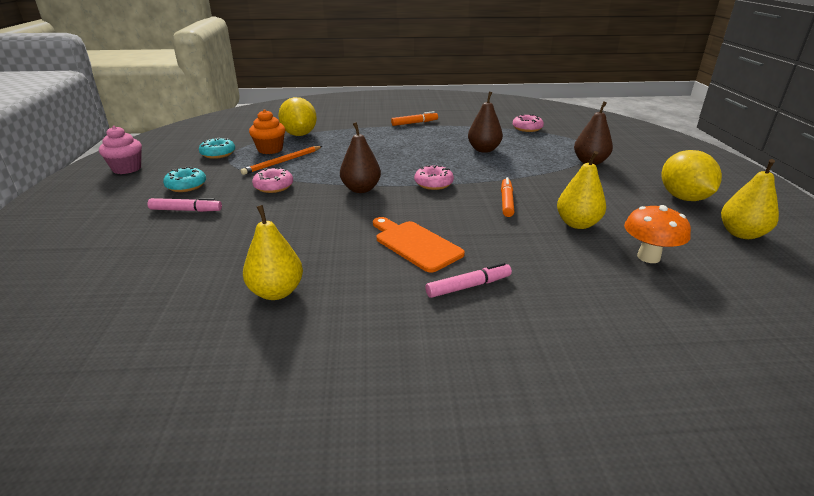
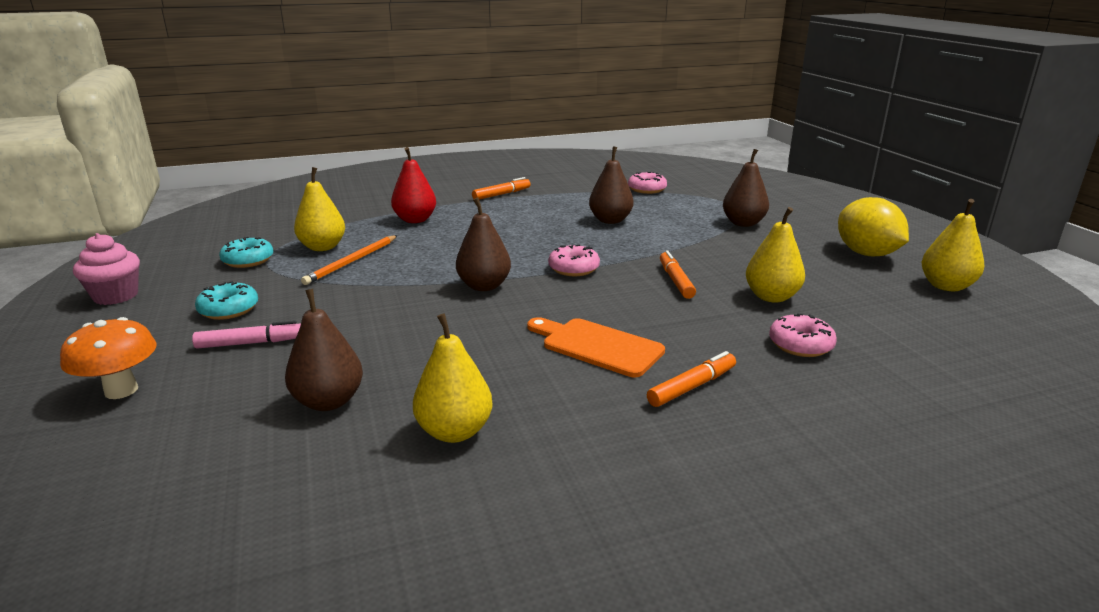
camera: 15 degrees left, 5 degrees down
(209, 257) = (329, 401): none -> brown pear
(270, 149) = (323, 247): orange cupcake -> yellow pear
(273, 186) = (361, 296): pink donut -> pink donut (800, 345)
(299, 134) = (352, 223): yellow lemon -> none
(342, 136) = (415, 220): none -> red pear
(468, 286) = (692, 387): pink marker -> orange marker
(648, 257) = (868, 324): orange mushroom -> orange mushroom (121, 390)

